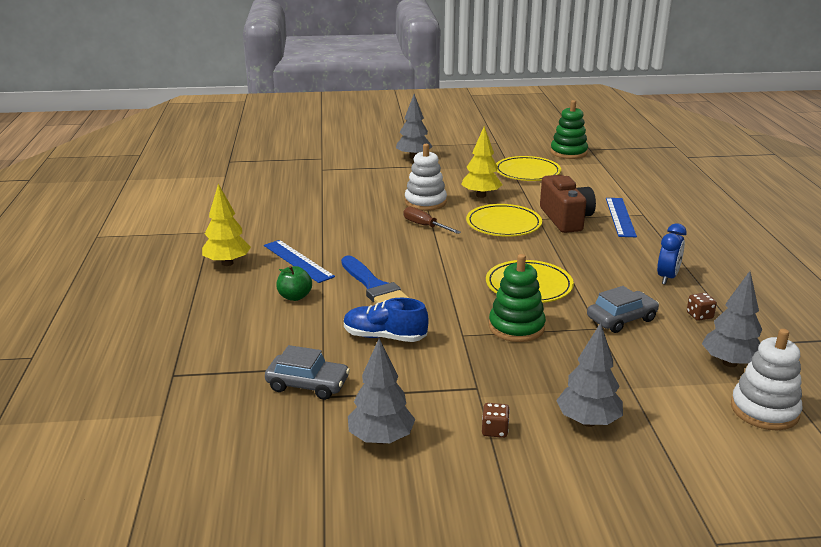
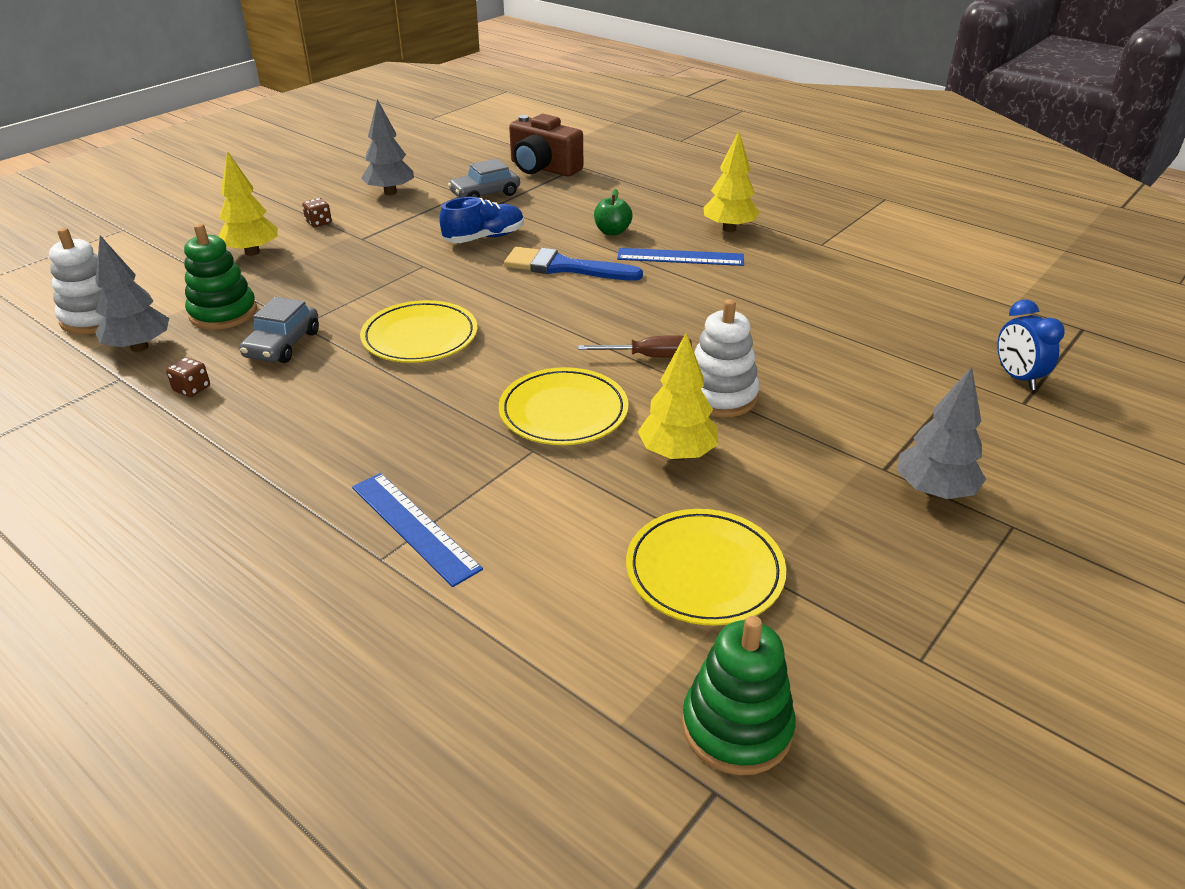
camera: 135 degrees right, 10 degrees up
(516, 327) = (383, 291): green stacking toy -> green stacking toy (223, 313)
(565, 219) = (493, 471): brown camera -> brown camera (543, 168)
(588, 421) = (252, 252): grey tree -> yellow tree
(667, 277) = (260, 428): blue clock -> blue clock (1017, 378)

